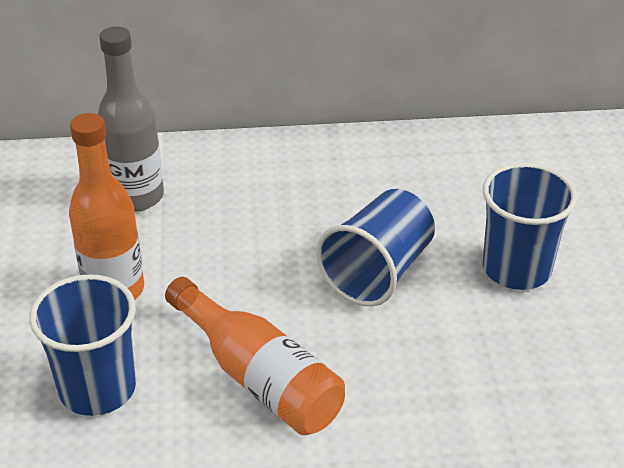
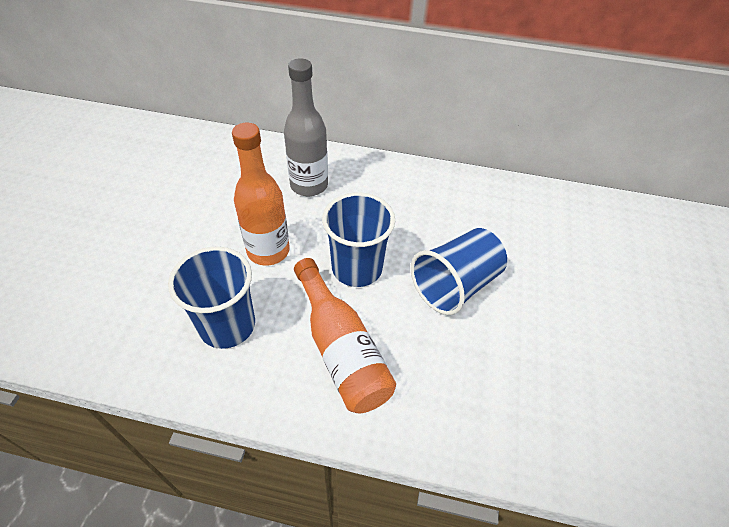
camera: 15 degrees right, 10 degrees up
(516, 269) = (561, 310): blue cup -> blue cup (357, 268)

